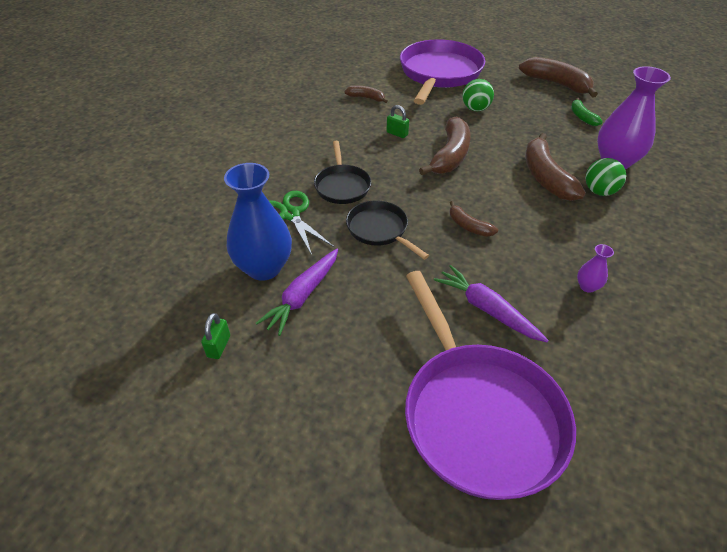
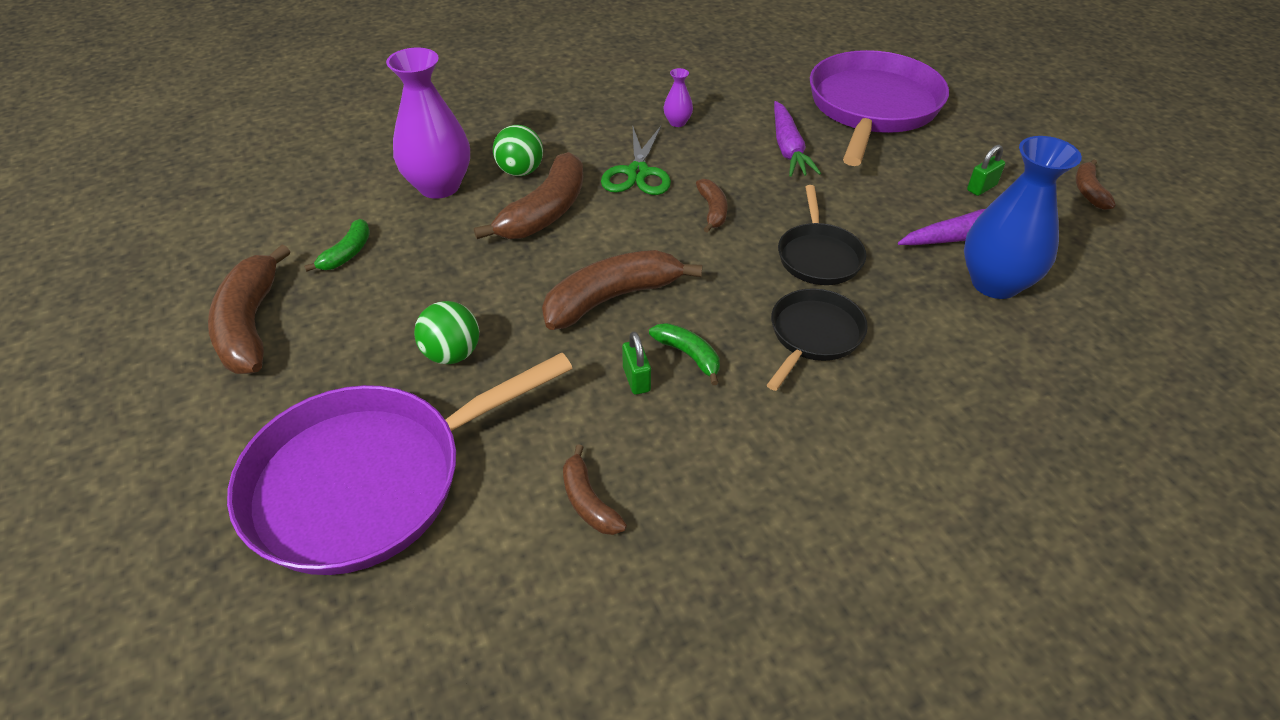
camera: 140 degrees left, 0 degrees up
(219, 346) = (1079, 235): green padlock -> green padlock (981, 188)
(223, 411) = (1088, 191): none -> brown banana
(290, 214) = (920, 331): green scissors -> green scissors (637, 173)
(387, 151) = (688, 355): none -> green banana

